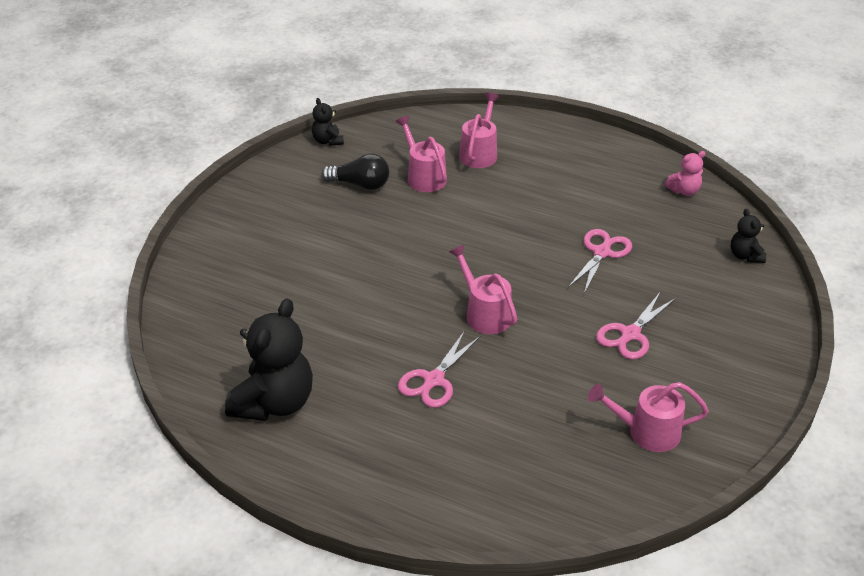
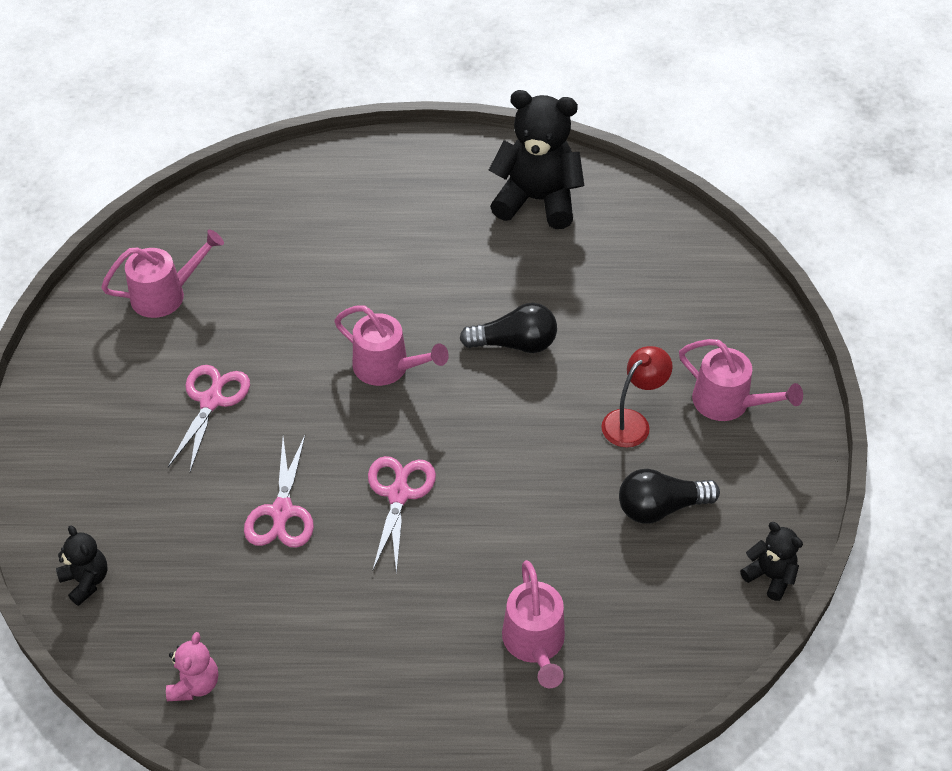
camera: 155 degrees right, 10 degrees up
(274, 403) = (537, 200): black teddy bear -> black teddy bear turned 105 degrees clockwise
(338, 229) = (632, 422): none -> red lamp
(379, 299) = (515, 344): none -> black light bulb
(423, 176) = (587, 559): pink watering can -> pink watering can (729, 403)
(433, 380) = (400, 273): pink scissors -> pink scissors (398, 494)
(684, 191) = (195, 684): pink teddy bear -> pink teddy bear turned 150 degrees clockwise

